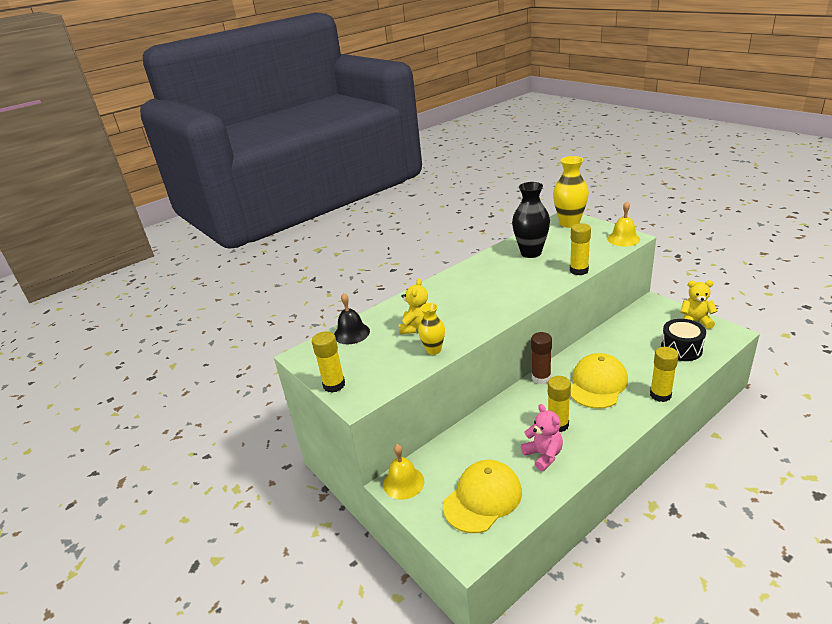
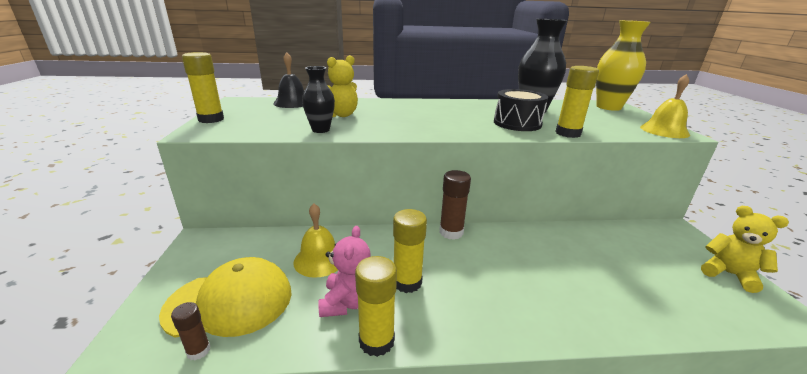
camera: 30 degrees right, 5 degrees down
(403, 482) = (207, 244): yellow bell -> yellow bell (319, 260)
(433, 350) = (320, 130): yellow vase -> black vase
(509, 526) = (198, 351): none -> brown glue stick
(597, 384) = (507, 269): yellow cap -> none
(660, 395) = (582, 328): yellow glue stick -> yellow glue stick (376, 341)
(681, 349) = (674, 293): black drum -> black drum (517, 123)

